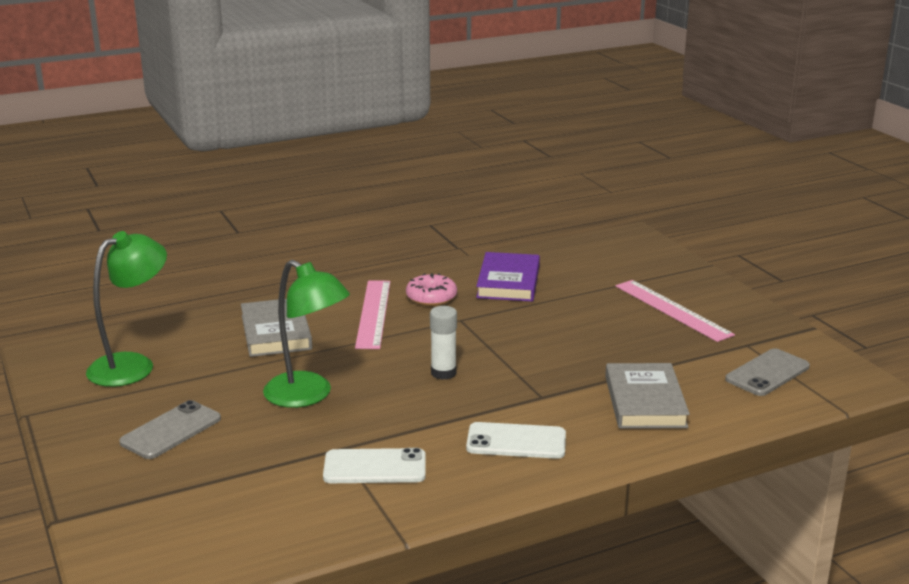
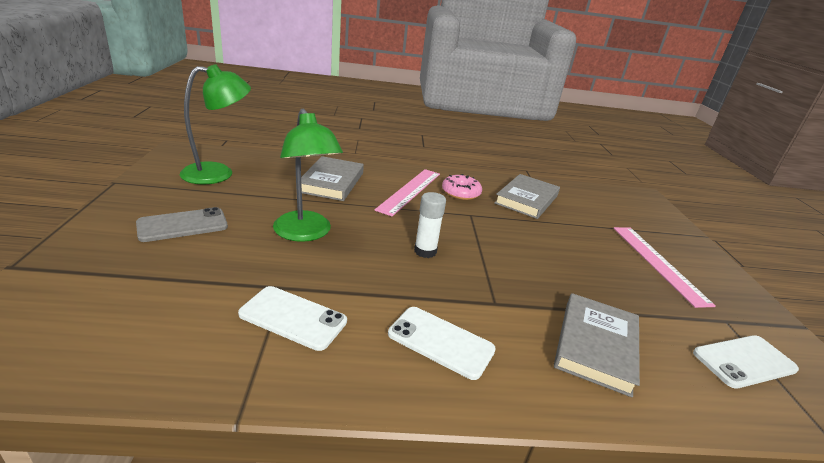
camera: 20 degrees right, 5 degrees up
(508, 282) = (526, 199): purple book -> grey book
(767, 373) = (744, 361): grey phone -> white phone

